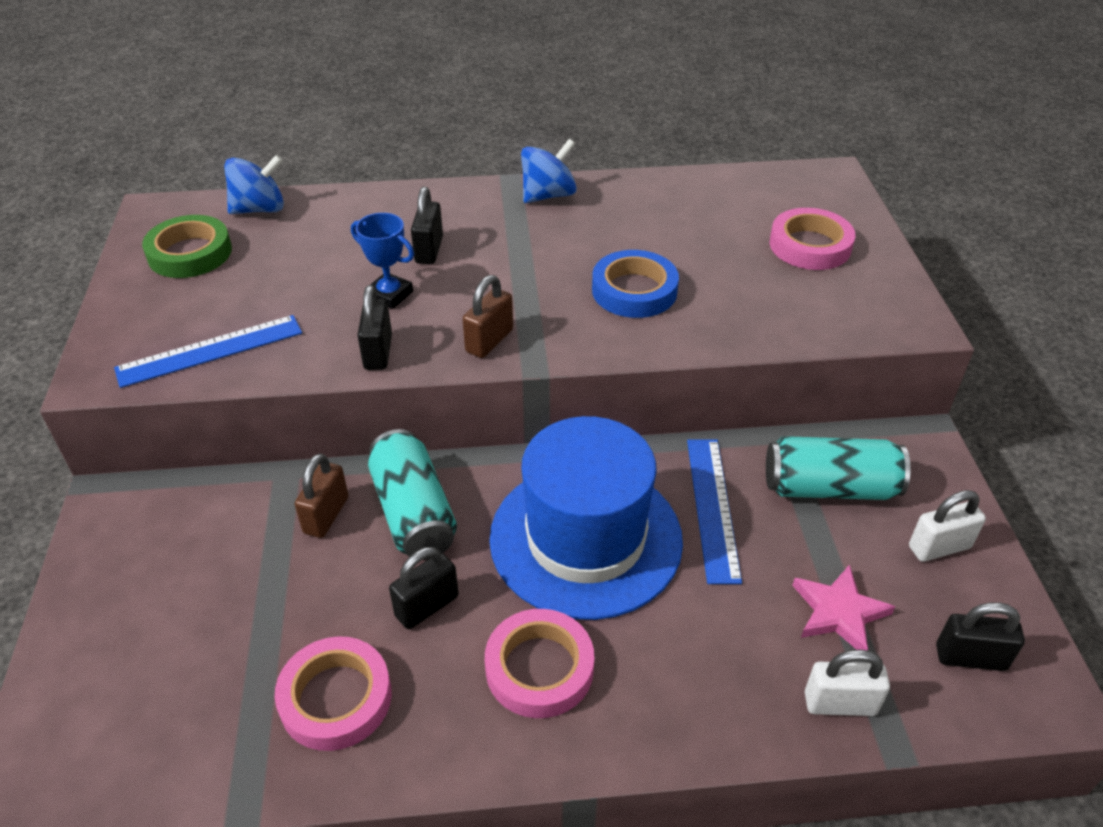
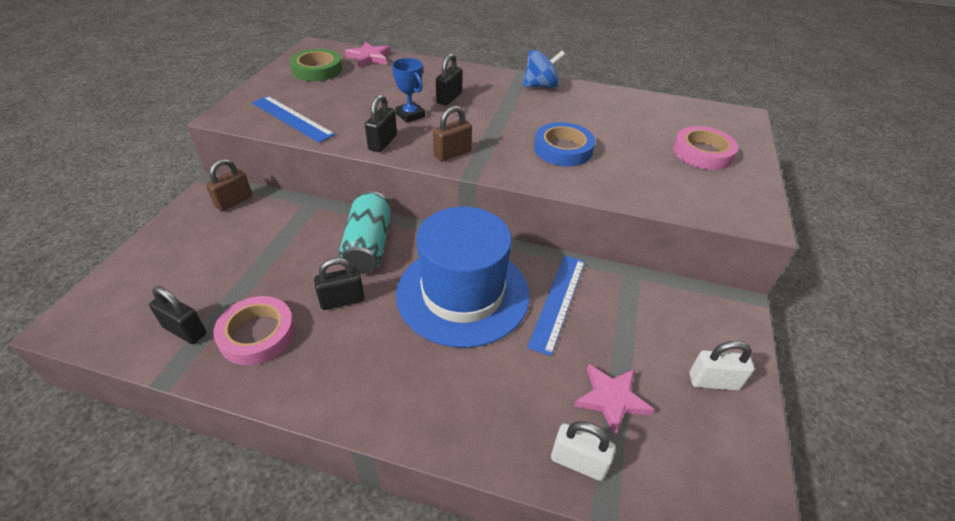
camera: 20 degrees right, 0 degrees up
(210, 350) = (292, 118): blue ruler -> blue ruler turned 45 degrees clockwise
(259, 209) = (369, 57): blue spinning top -> pink star
(326, 515) = (319, 232): brown padlock -> brown padlock (234, 201)
(539, 668) = (386, 361): pink tape -> none
(829, 487) = (649, 315): turquoise can -> none
(970, 657) = (699, 468): black padlock -> black padlock (185, 330)

